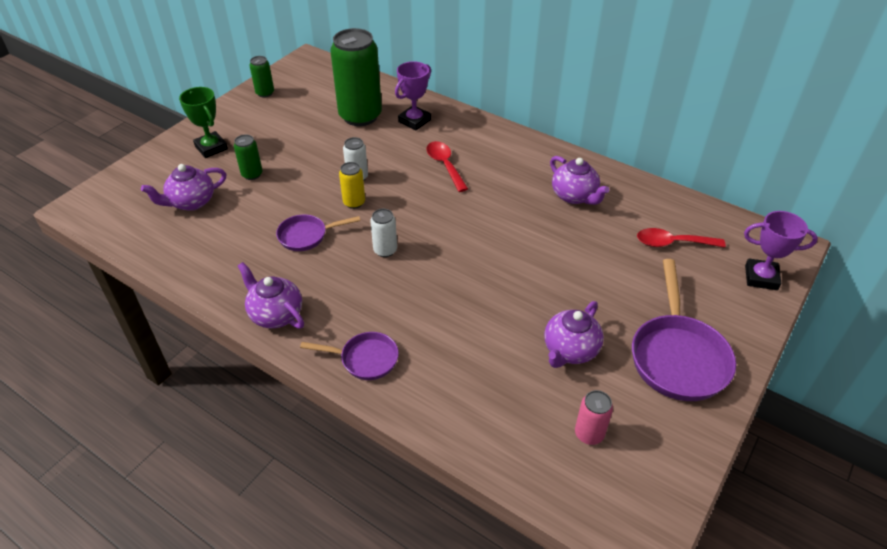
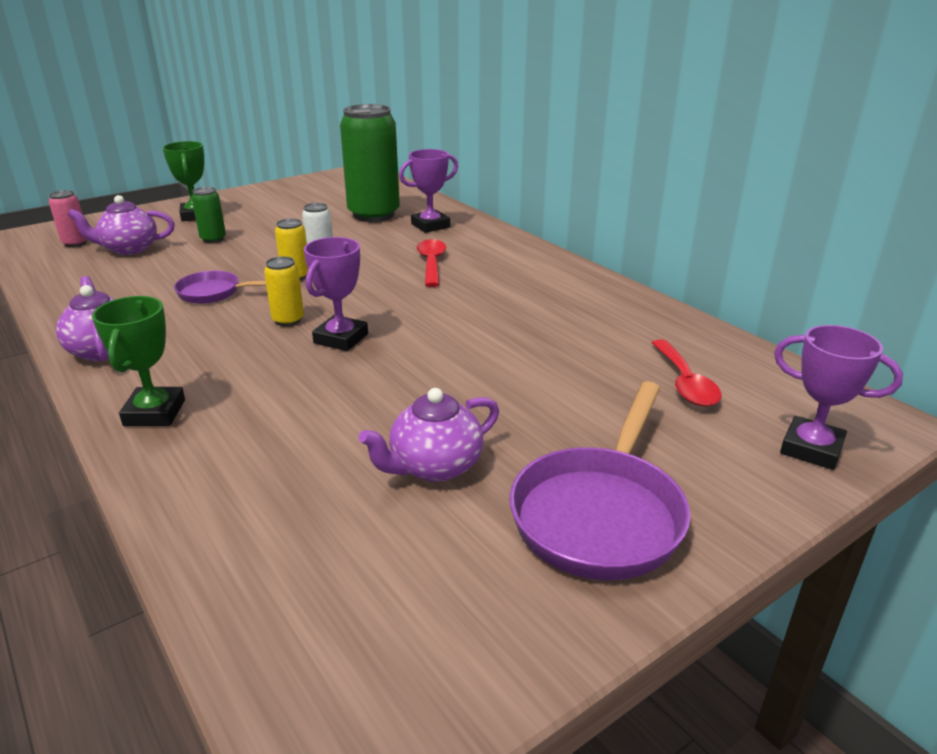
camera: 20 degrees right, 15 degrees down
(265, 93) = (293, 187): green can -> none
(365, 359) = (154, 413): purple pan -> green trophy
(385, 250) = (288, 320): white can -> yellow can
(436, 259) = (341, 338): none -> purple trophy
(574, 196) = (575, 314): purple teapot -> none
(589, 434) = (375, 577): pink can -> pink can (75, 243)
(672, 243) = (685, 383): red spoon -> red spoon turned 120 degrees counterclockwise

